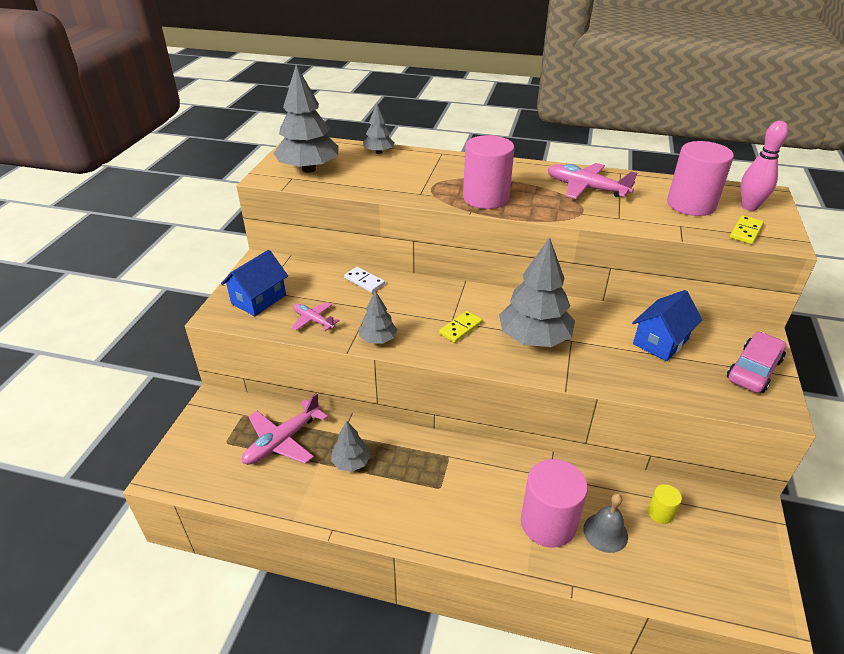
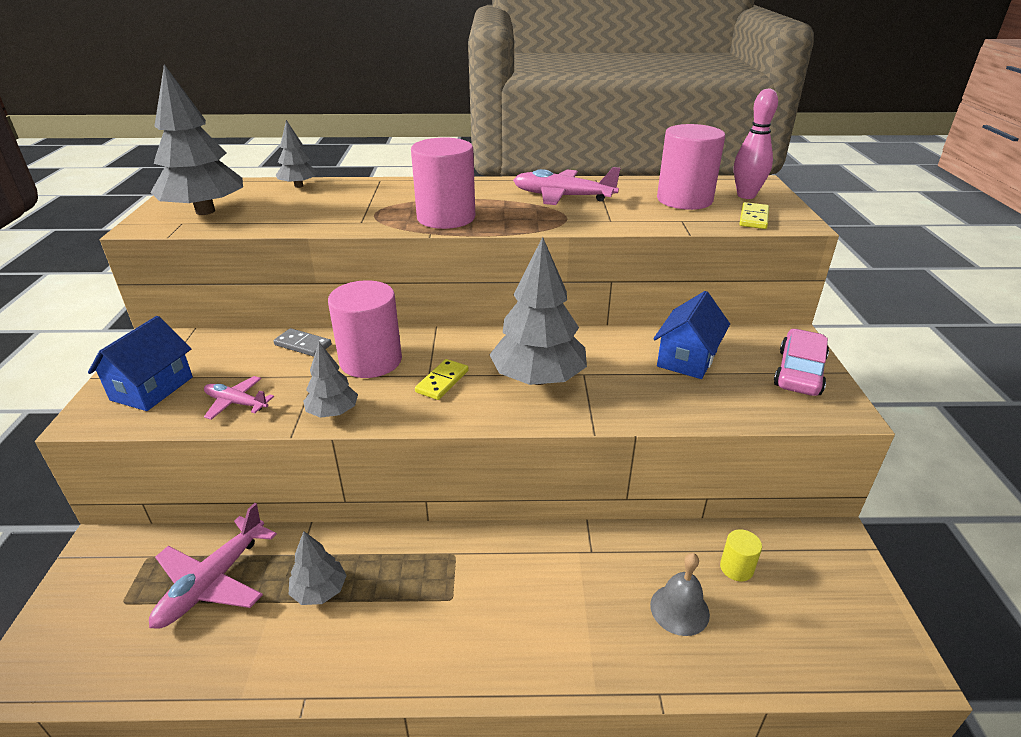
camera: 15 degrees left, 5 degrees down
(364, 281) = (303, 345): white domino -> grey domino
(548, 523) = (605, 614): pink cylinder -> pink cylinder (371, 361)

